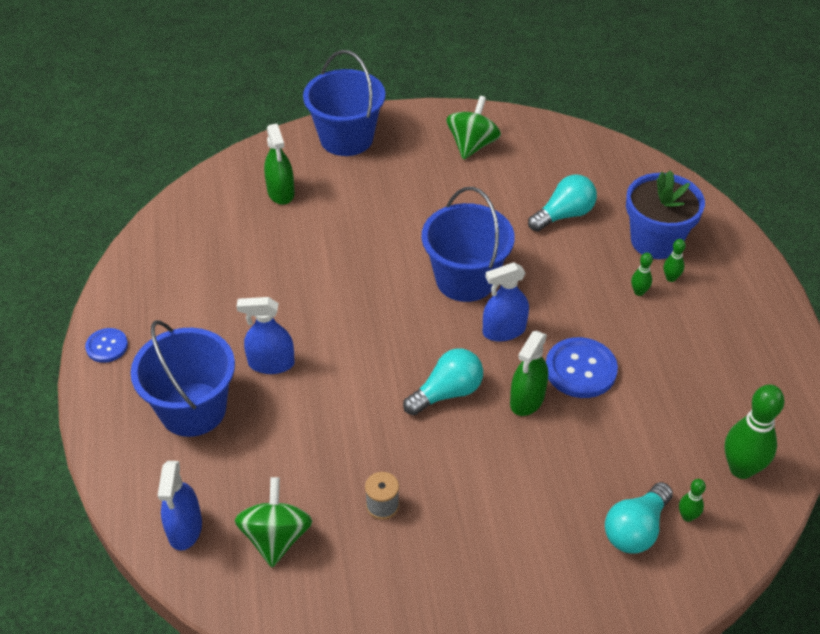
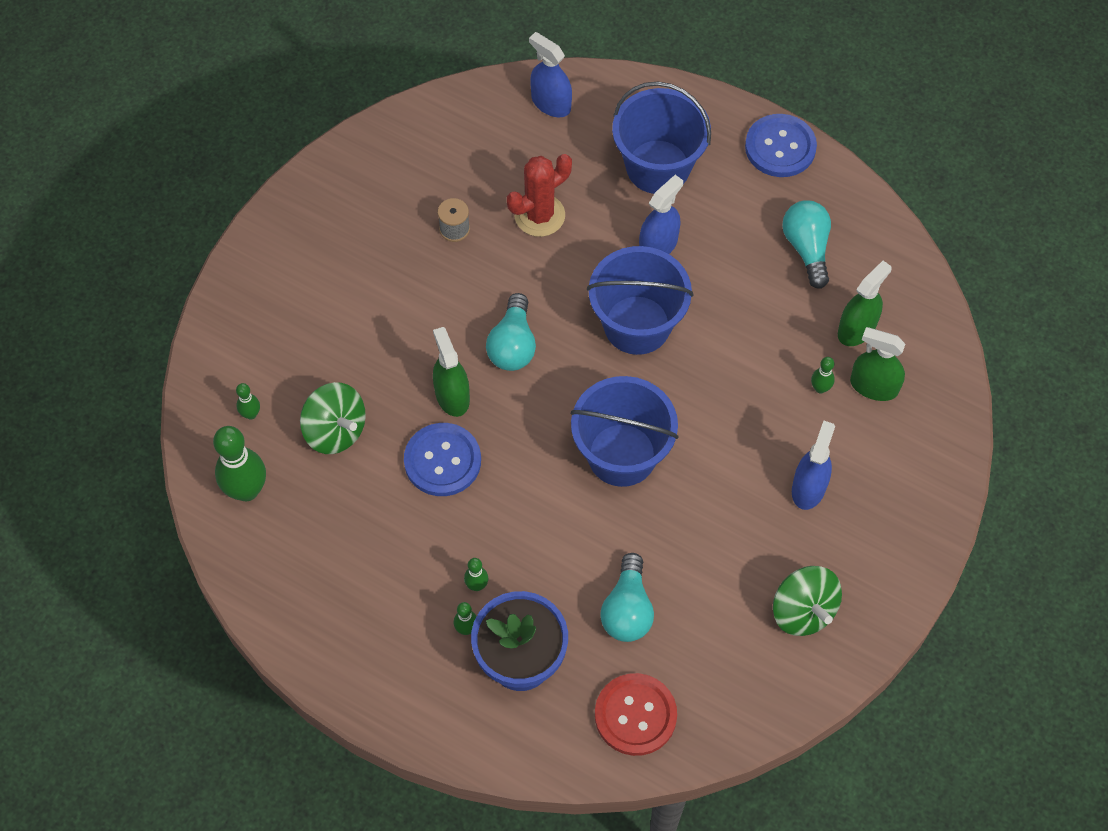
camera: 130 degrees right, 15 degrees up
(107, 346) = (780, 147): blue button -> blue button, size x1.70
(242, 222) = (856, 329): none -> green spray bottle
(276, 537) = (491, 150): green spinning top -> green spinning top (335, 430)
(308, 215) = (820, 388): none -> green bowling pin
(313, 456) = (539, 215): none -> red cactus
(346, 138) = (913, 500): blue bucket -> blue bucket (637, 325)
(504, 330) = (536, 437): blue spray bottle -> blue spray bottle (808, 488)
(619, 175) = (635, 715): none -> red button
(635, 529) = (276, 371): turquoise light bulb -> turquoise light bulb (807, 248)

